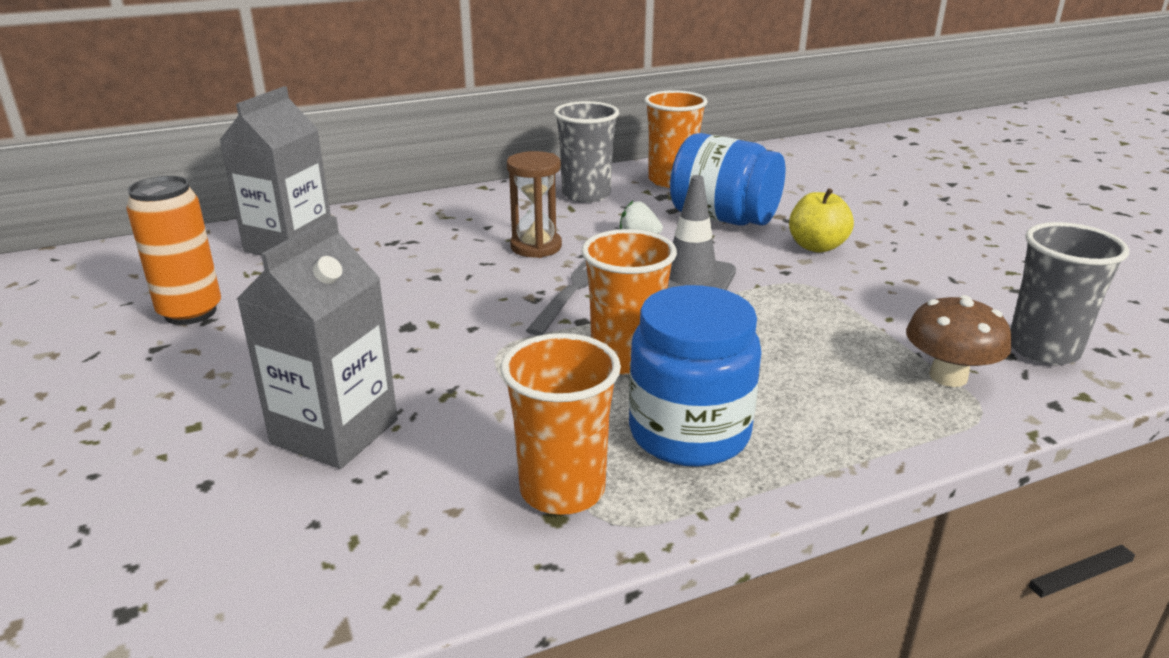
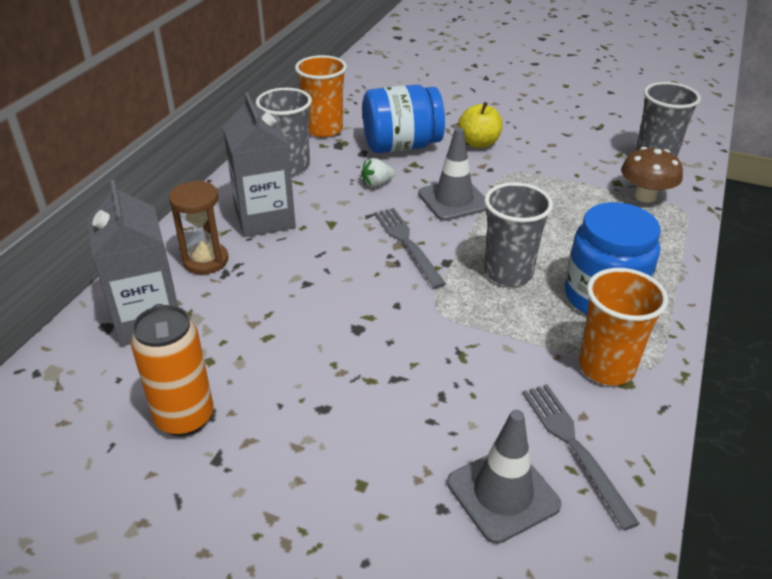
camera: 45 degrees left, 10 degrees up
(263, 511) = (503, 493): none -> grey traffic cone
(335, 431) = (448, 422): grey carton -> grey carton (264, 218)
(392, 526) = (574, 447): none -> grey fork
(536, 247) = (329, 224): brown hourglass -> brown hourglass (205, 260)
(626, 358) = (508, 272): orange cup -> grey cup

